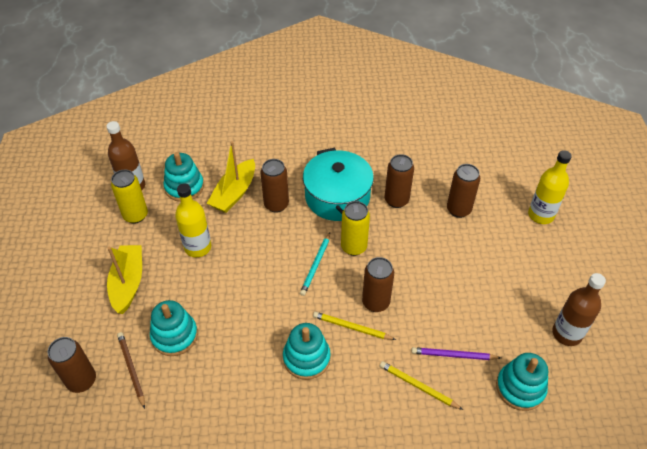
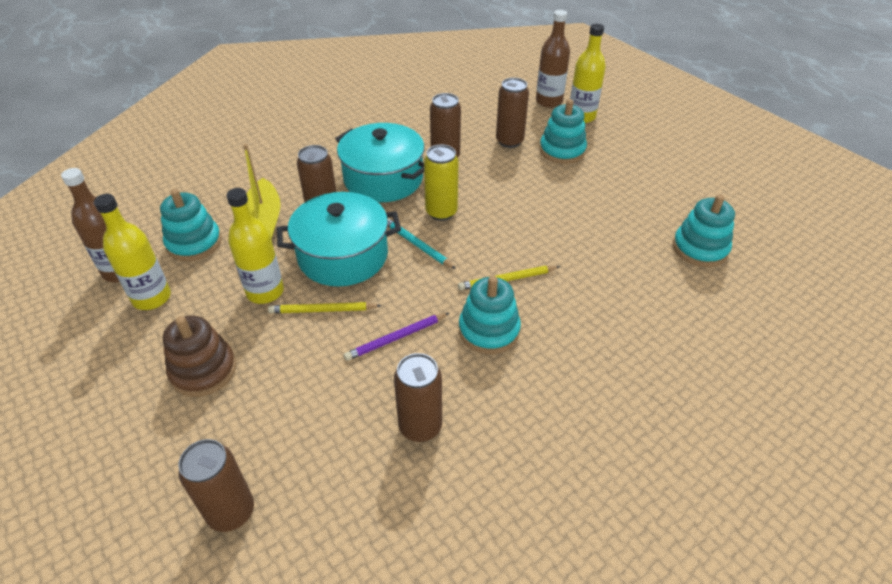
camera: 35 degrees left, 5 degrees down
(128, 283) = (203, 370): yellow boat -> brown stacking toy
(132, 369) = (291, 458): brown pencil -> none
(135, 215) = (152, 298): yellow can -> yellow bottle
(174, 336) = (316, 392): turquoise stacking toy -> turquoise stacking toy (562, 151)
(262, 246) = (343, 256): none -> turquoise pot
(316, 265) = (417, 245): turquoise pencil -> turquoise pencil turned 150 degrees clockwise
(375, 302) = (509, 247): brown can -> brown can (420, 427)
(418, 386) = (618, 295): yellow pencil -> yellow pencil (323, 310)
(453, 355) = (621, 253): purple pencil -> purple pencil (396, 338)
(566, 334) = (691, 190): brown bottle -> brown bottle (549, 101)

